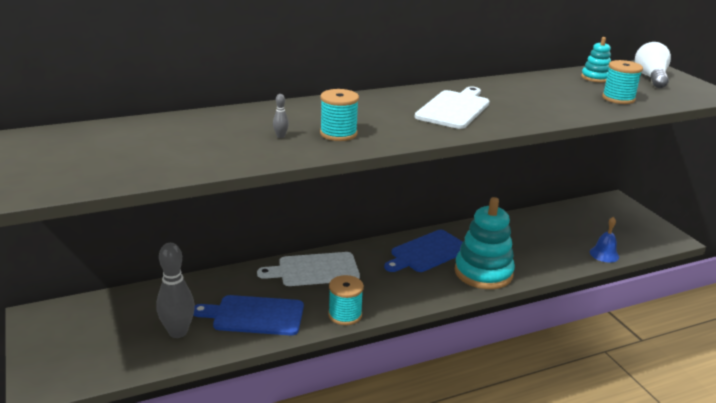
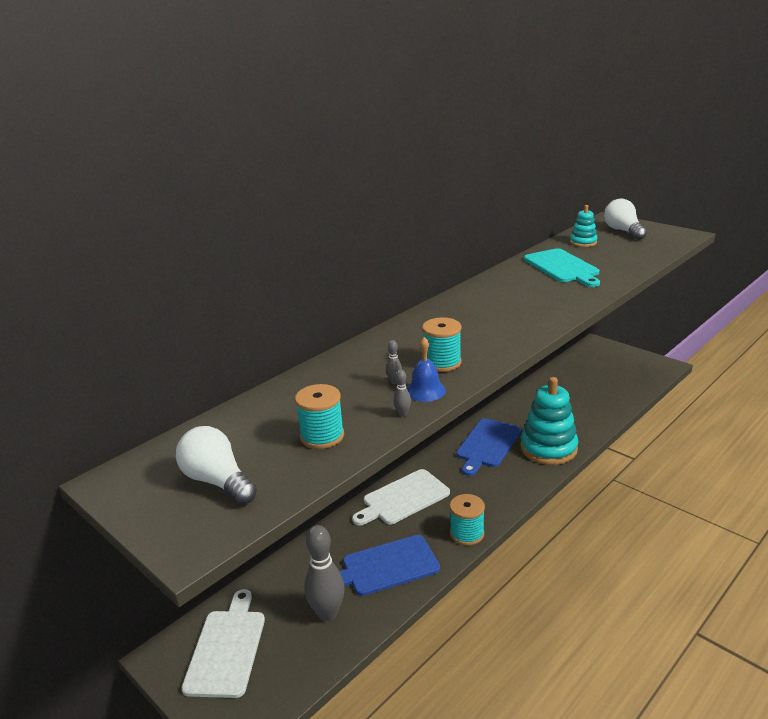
camera: 20 degrees left, 0 degrees up
(65, 162) = (218, 481): none -> white light bulb
(258, 159) = (402, 414): none -> grey bowling pin
(454, 108) = (509, 306): white cutting board -> white cutting board (227, 648)
(547, 92) = (562, 267): none -> turquoise cutting board
(604, 254) = (626, 397): blue bell -> blue bell (425, 391)
(618, 98) = (622, 258): turquoise spool -> turquoise spool (322, 436)

